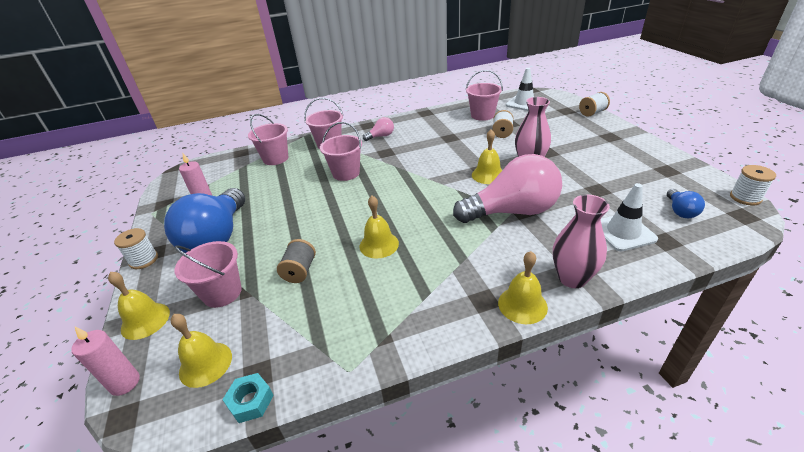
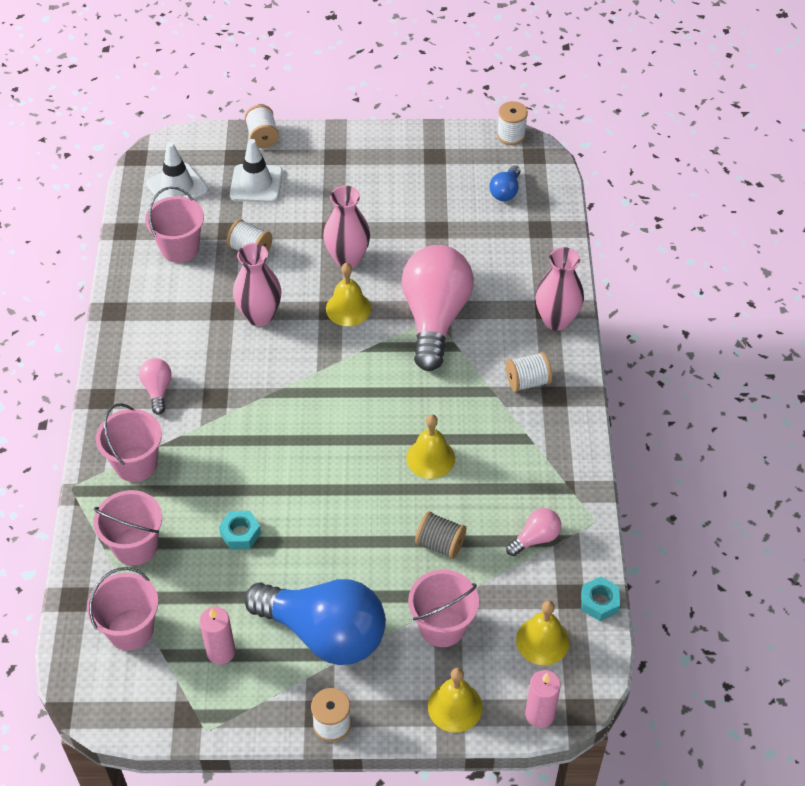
camera: 75 degrees left, 15 degrees up
(290, 186) = (240, 533): none -> turquoise nut
(318, 329) = (535, 538): none -> pink light bulb
(346, 173) = (246, 459): pink bucket -> pink bucket (130, 629)
(455, 148) = (260, 316): none -> pink vase
(487, 278) = (527, 381): none -> white spool
(522, 305) = (572, 370): yellow bell -> none
(623, 232) = (514, 250): white traffic cone -> white traffic cone (256, 184)
(680, 211) = (505, 191): blue light bulb -> blue light bulb turned 90 degrees clockwise

